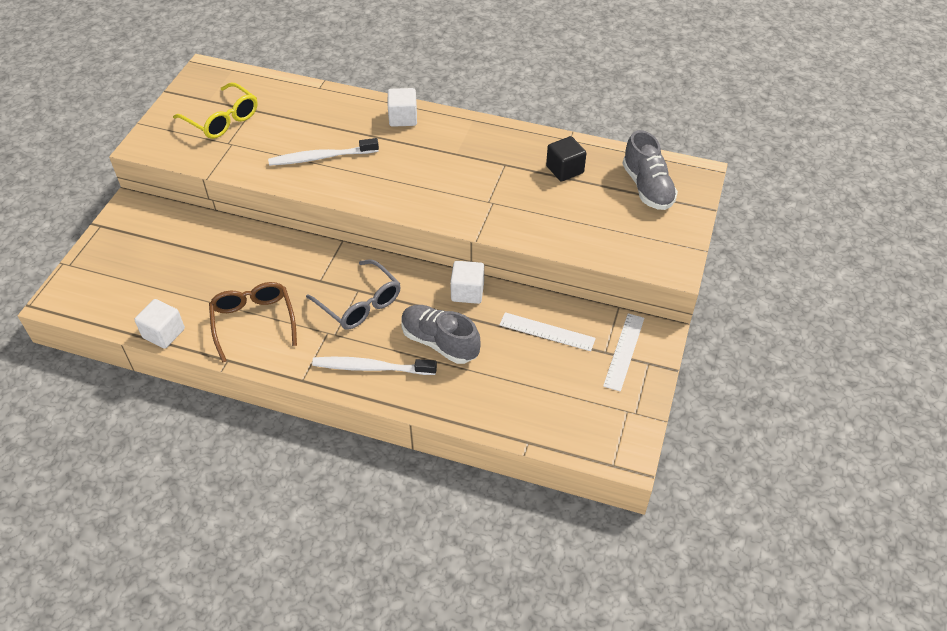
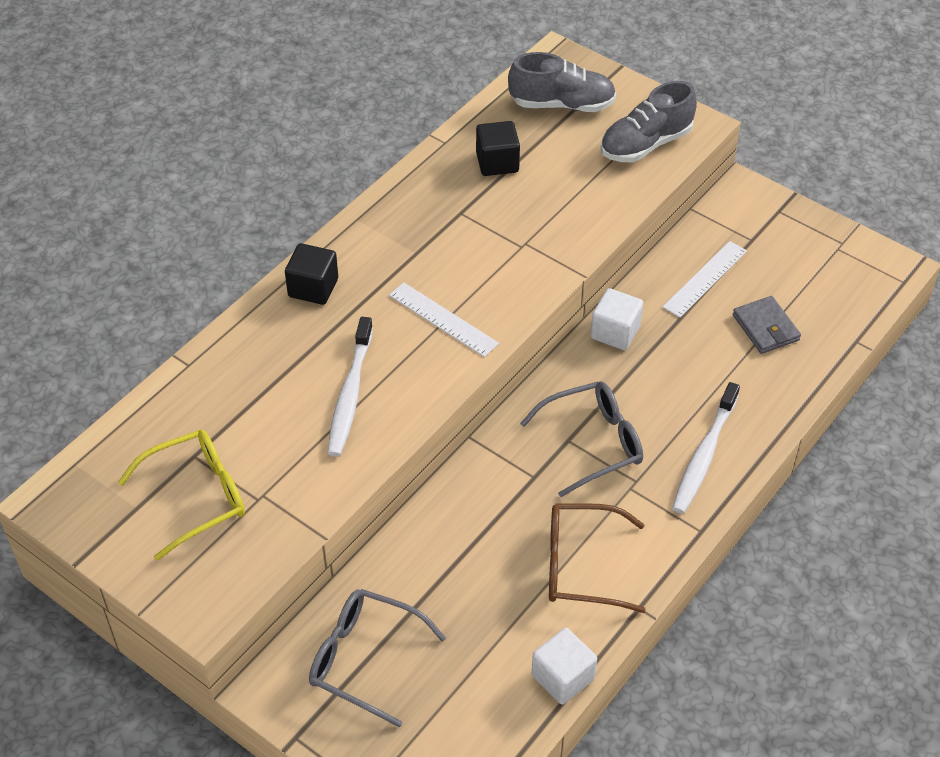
camera: 70 degrees left, 0 degrees up
(158, 239) = (364, 659): none -> grey glasses
(403, 118) = (313, 288): white cube -> black cube
(439, 342) = (686, 379): grey shoe -> grey shoe (645, 144)
(514, 379) = (765, 328): none -> grey wallet
(624, 351) = (756, 224): white ruler -> white ruler (443, 319)

